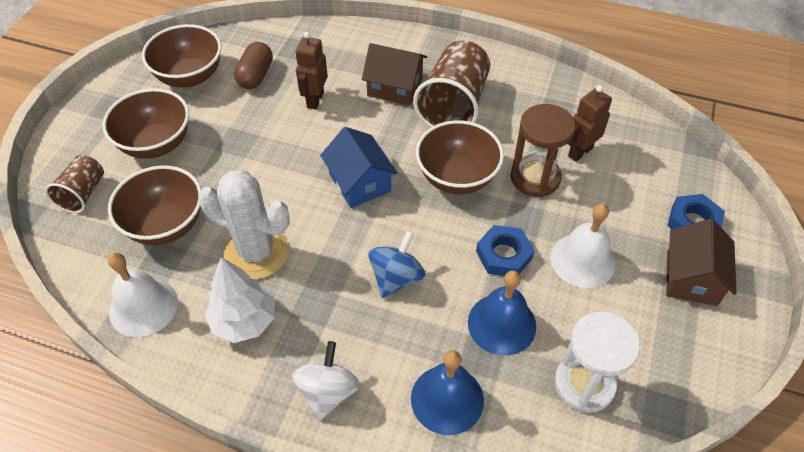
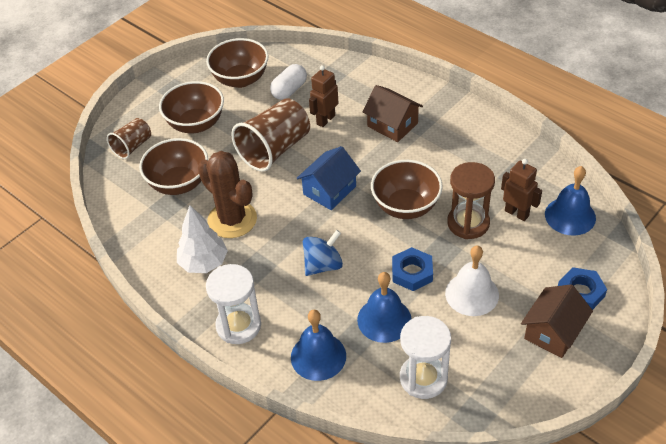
camera: 25 degrees right, 5 degrees down
(143, 307) = (142, 234): white bell -> none
(255, 76) = (289, 90): brown capsule -> white capsule
(256, 253) = (232, 220): white cactus -> brown cactus
(327, 392) = (238, 325): white spinning top -> white hourglass
(360, 182) = (329, 190): blue house -> blue house turned 45 degrees clockwise
(454, 105) = (432, 150): brown cup -> brown cup (275, 149)
(580, 152) = (517, 213): brown robot -> brown robot turned 60 degrees clockwise
(635, 140) = (570, 216): none -> blue bell

